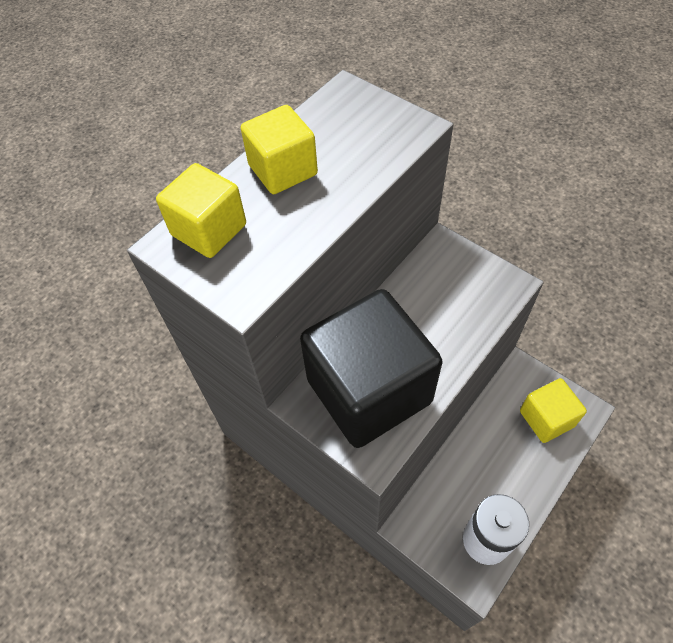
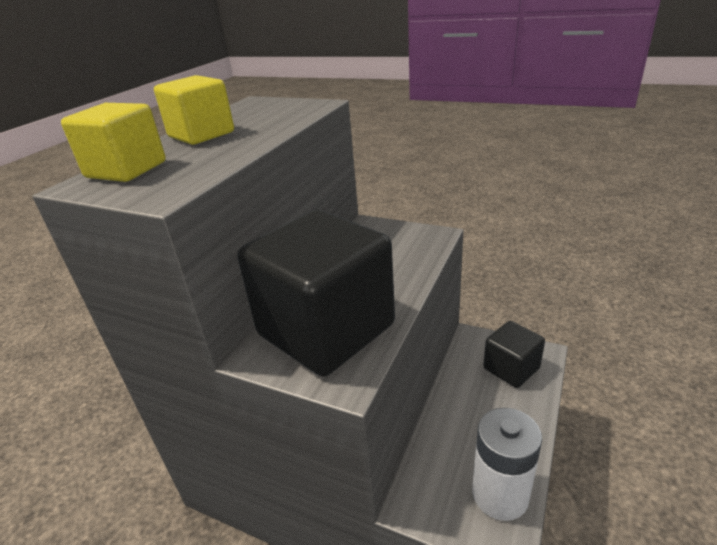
camera: 15 degrees left, 25 degrees down
(546, 418) = (511, 368): yellow cube -> black cube

